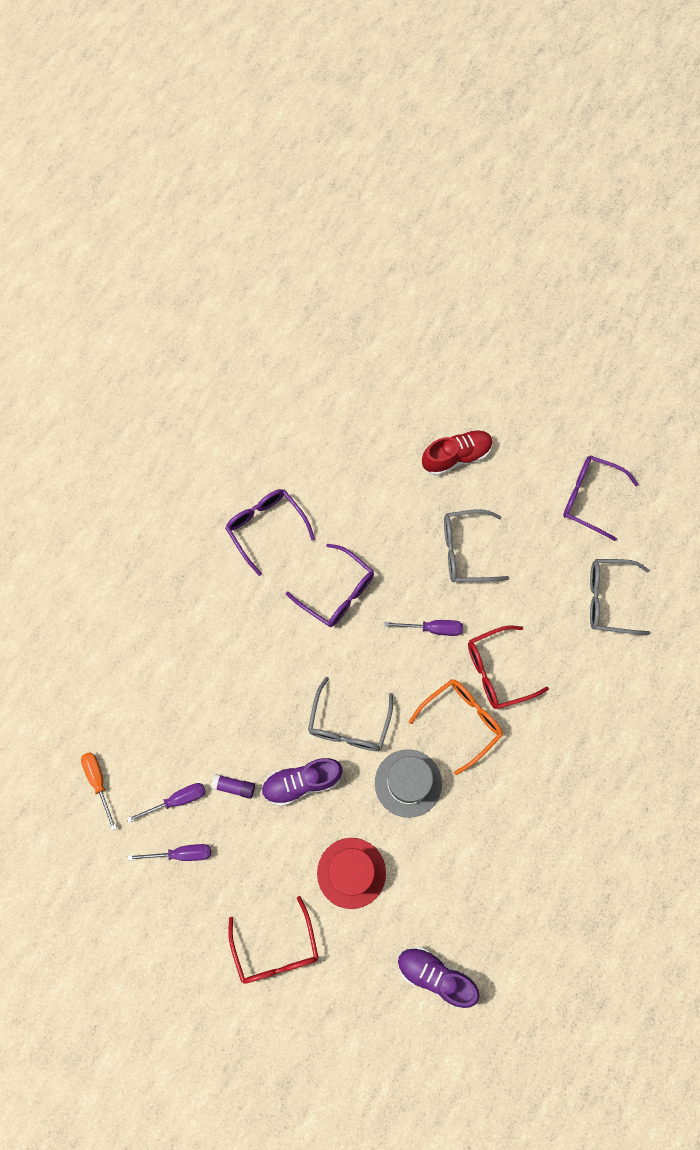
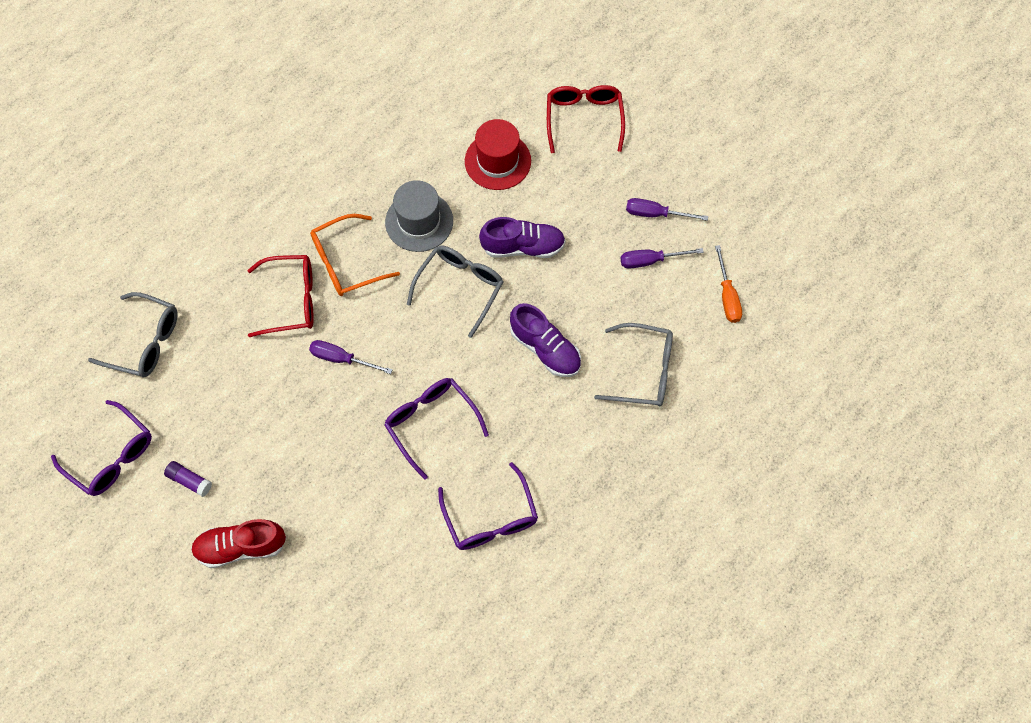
camera: 165 degrees left, 5 degrees down
(234, 787) = (591, 259): purple glue stick -> purple glue stick (190, 480)
(435, 976) = (448, 68): purple shoe -> purple shoe (545, 348)
(465, 551) = (275, 432): grey glasses -> grey glasses (643, 371)

